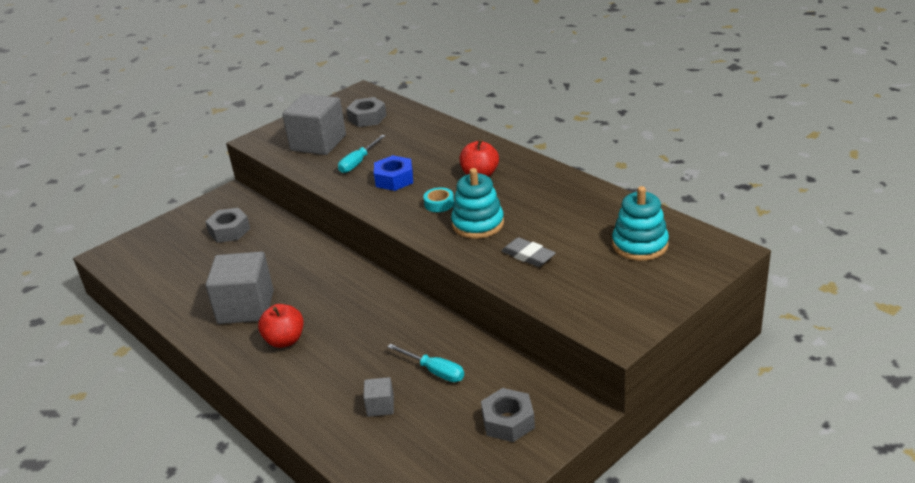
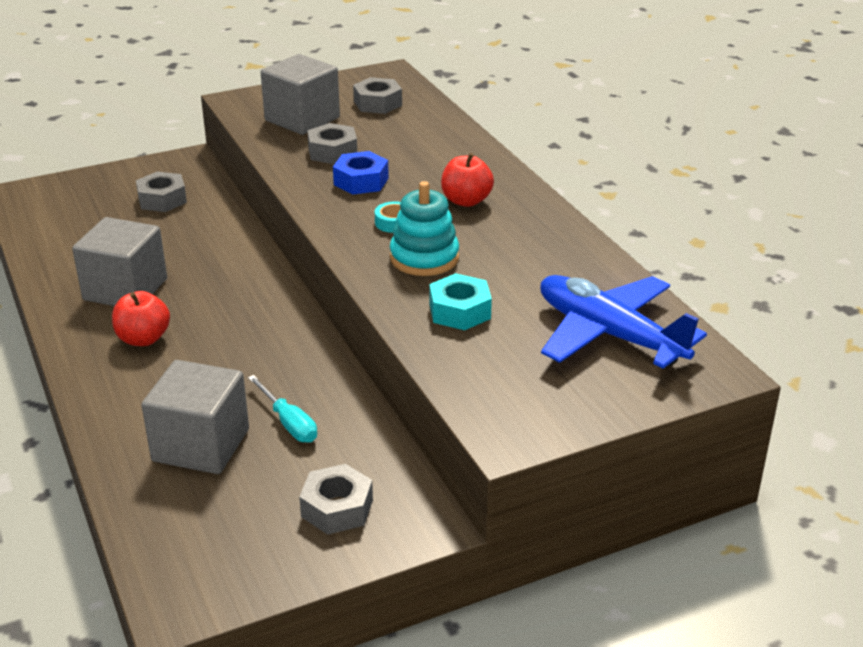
camera: 15 degrees right, 0 degrees up
(358, 162) = (332, 152): turquoise screwdriver -> grey nut
(380, 406) = (201, 445): grey cube -> grey cube, size x2.18
(528, 256) = (460, 311): grey eraser -> turquoise nut
(640, 245) = (609, 335): turquoise stacking toy -> blue plane

